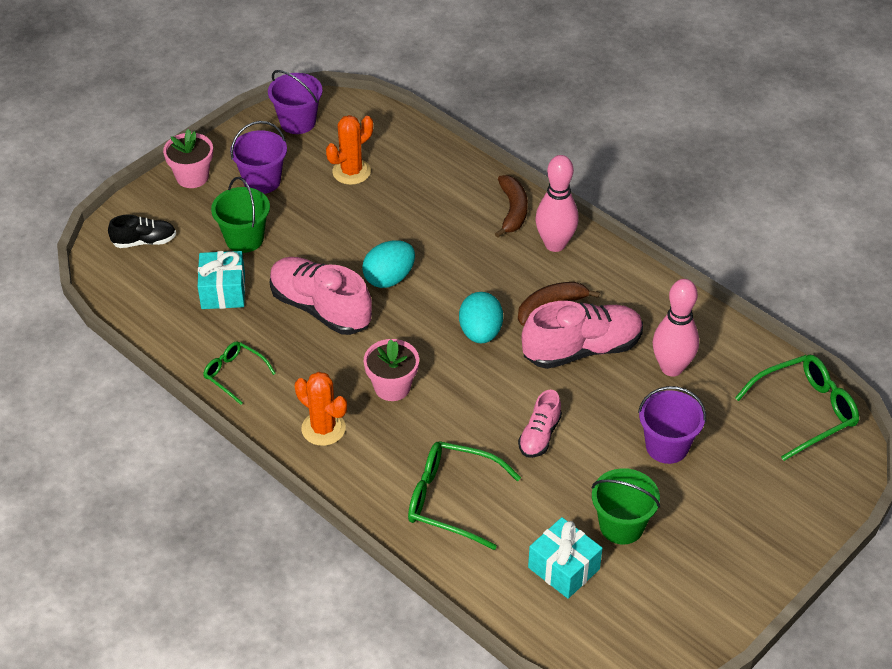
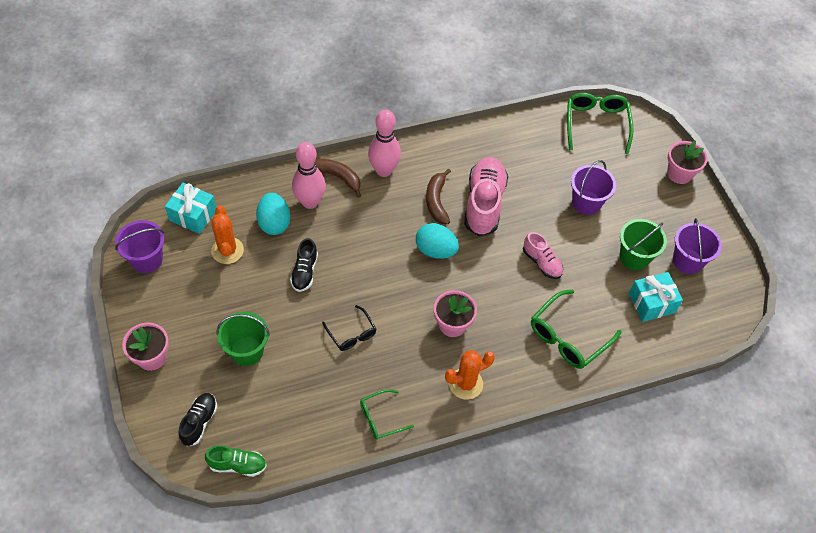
camera: 65 degrees left, 10 degrees up
(115, 289) = (237, 465): none -> green shoe
(223, 291) = (292, 389): turquoise gift -> turquoise gift (193, 215)
(262, 181) = (193, 312): purple bucket -> purple bucket (687, 261)
(320, 308) = (351, 333): pink shoe -> black glasses
(369, 239) = (304, 272): none -> black shoe
(389, 278) = (351, 278): turquoise egg -> turquoise egg (274, 223)
(671, 368) = (526, 167): pink bowling pin -> pink bowling pin (310, 202)
(801, 529) = (679, 173): none -> pink flower pot

